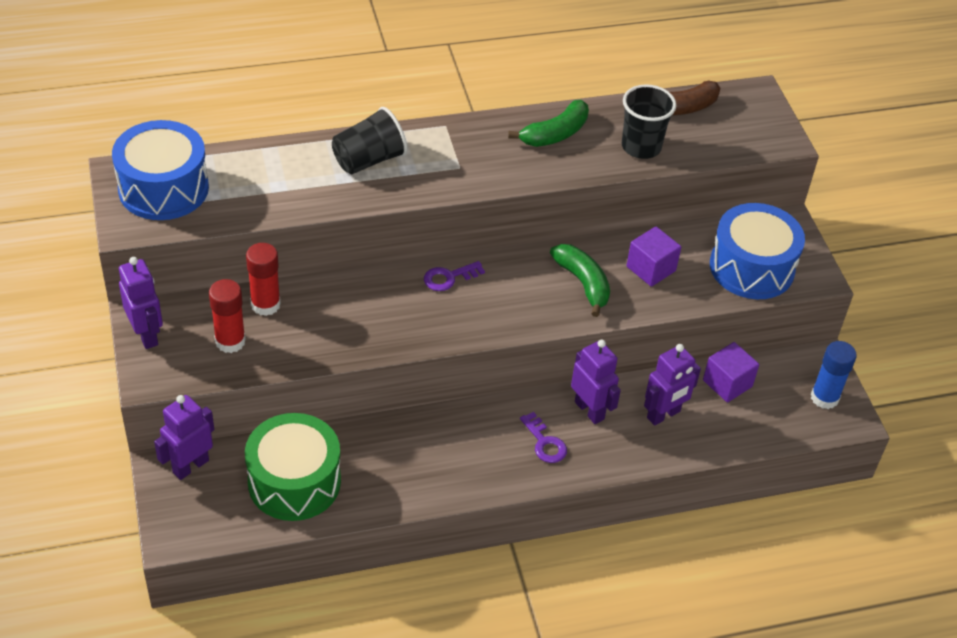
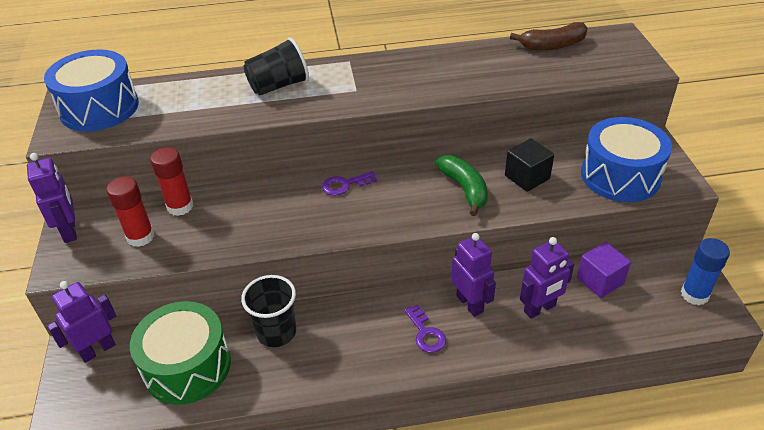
camera: 10 degrees right, 5 degrees down
(555, 134) = (442, 65): green banana -> none
(641, 147) = (517, 73): black cup -> black cup (276, 332)
(651, 269) = (527, 177): purple cube -> black cube

